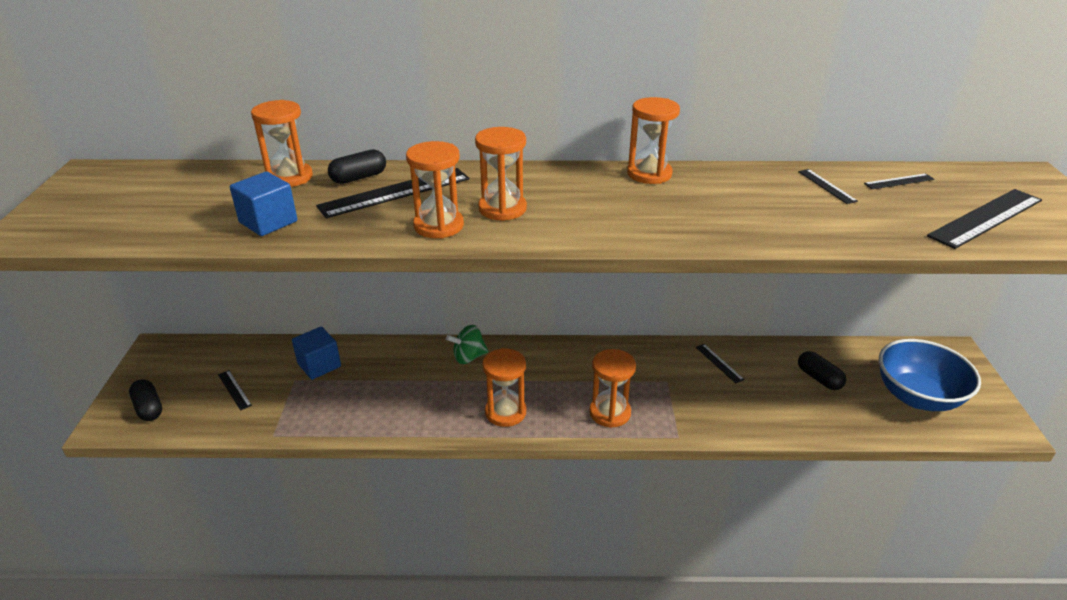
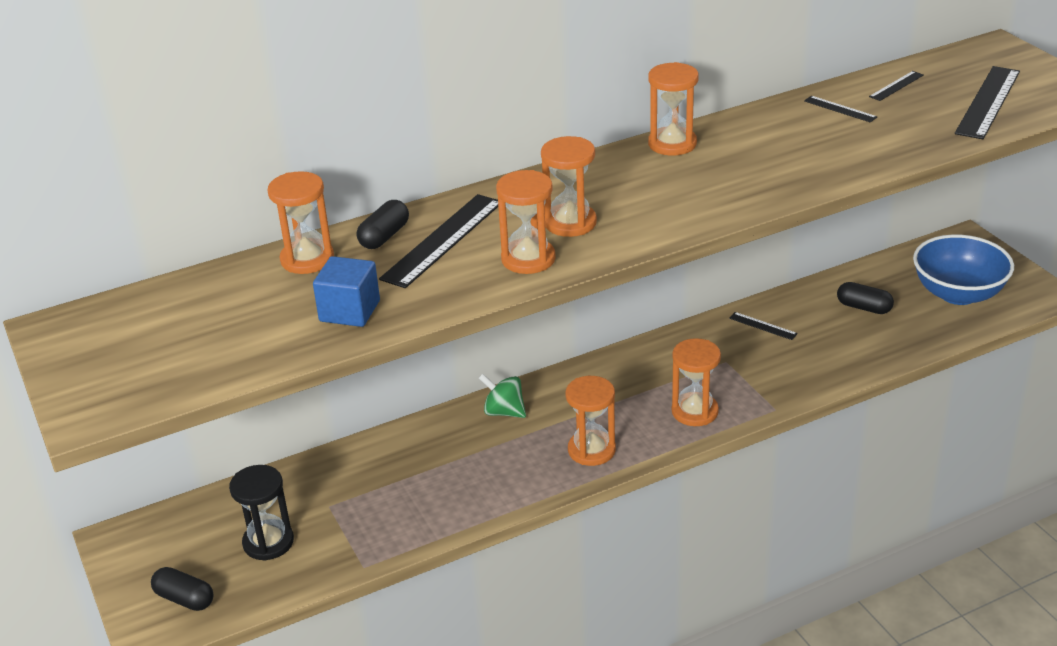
camera: 25 degrees left, 0 degrees up
(234, 390) = (268, 542): black ruler -> black hourglass
(319, 365) = (342, 481): blue cube -> none
(468, 357) = (504, 412): green spinning top -> green spinning top turned 75 degrees clockwise

